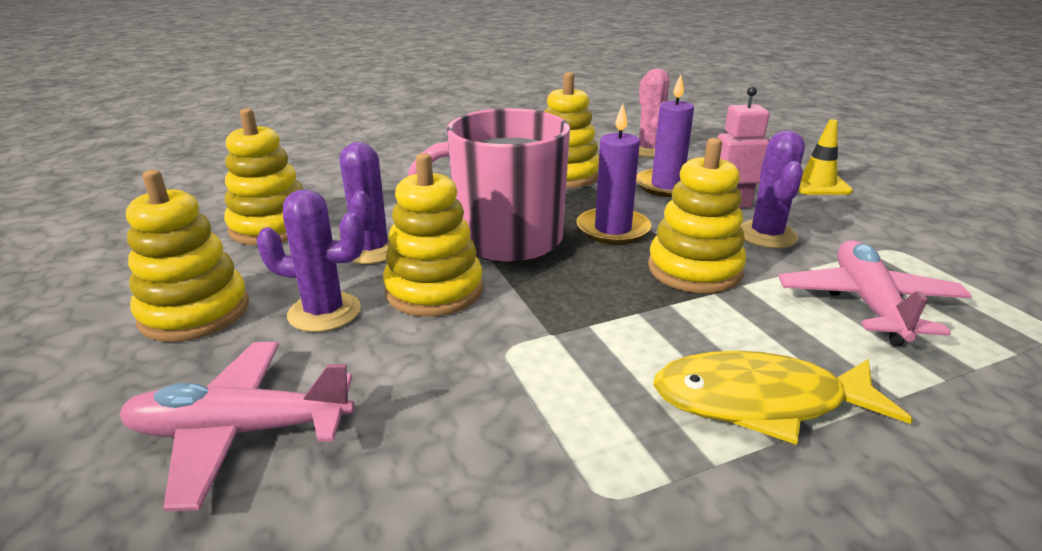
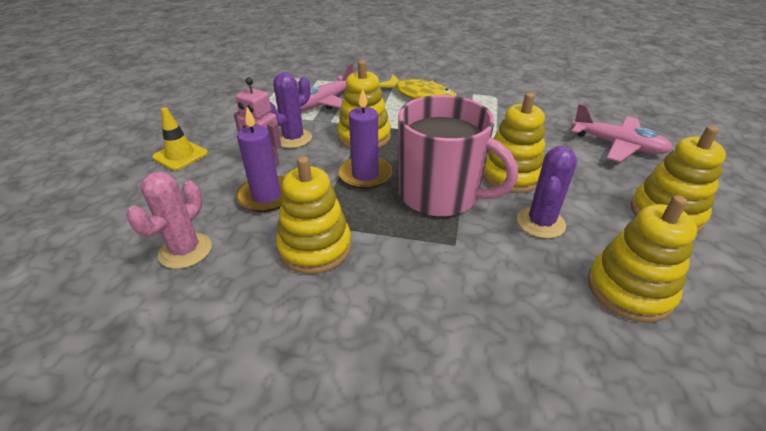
camera: 145 degrees left, 10 degrees up
(324, 312) = (580, 185): purple cactus -> none

